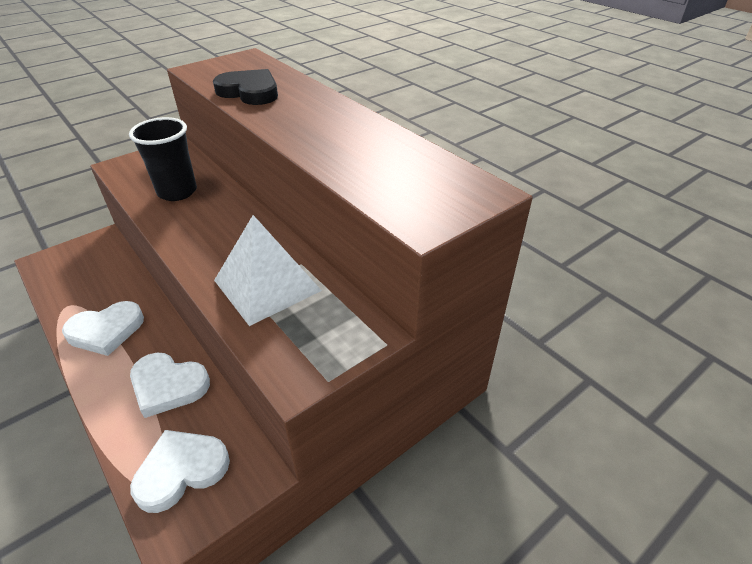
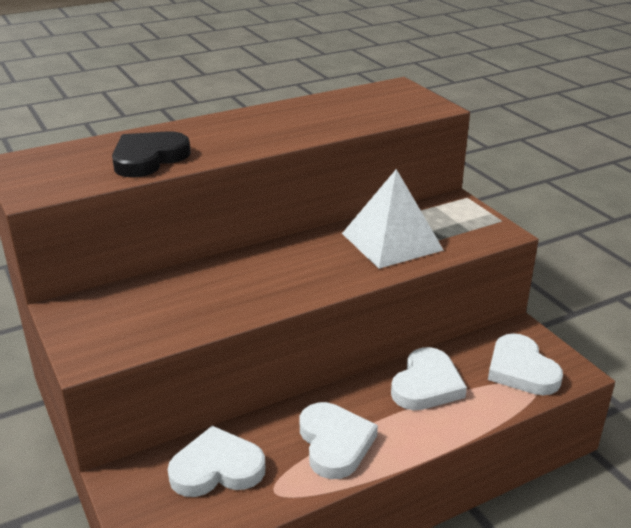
camera: 80 degrees left, 10 degrees down
(98, 275) = (217, 468): none -> white heart
(177, 192) = (196, 299): black cup -> none

